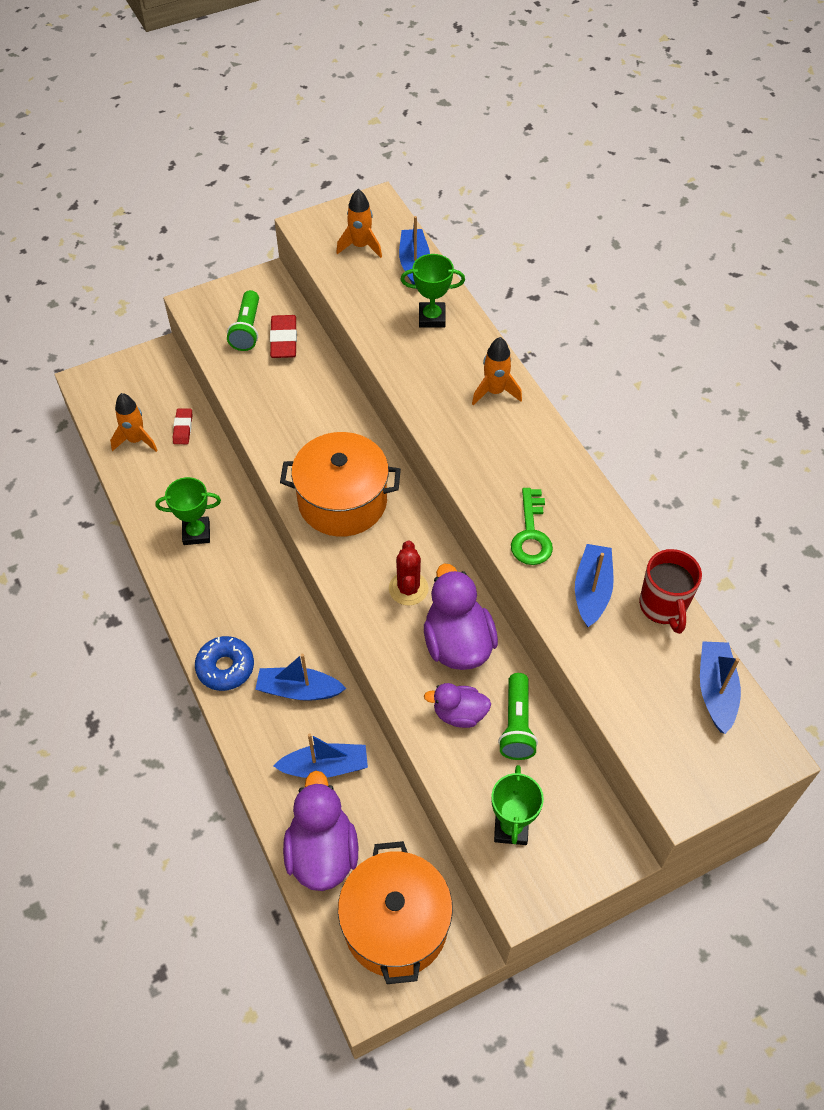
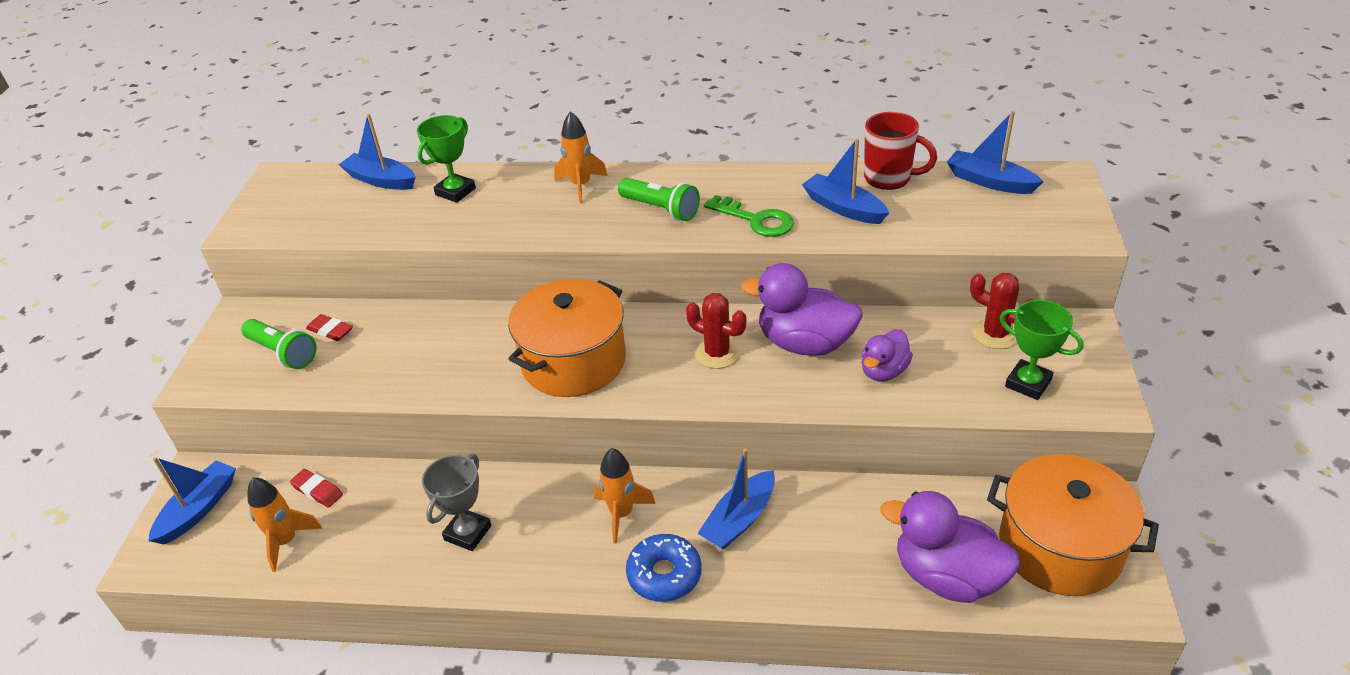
camera: 55 degrees left, 15 degrees down
(196, 533) = (468, 533): green trophy -> grey trophy
(284, 340) = (330, 330): red eraser -> red eraser, size x0.64
(325, 767) = (846, 533): blue boat -> blue boat (199, 509)
(360, 246) = (315, 204): orange rocket -> orange rocket (621, 514)
(516, 725) = (920, 339): green flashlight -> green flashlight (661, 209)
(559, 781) = (995, 334): none -> red cactus

